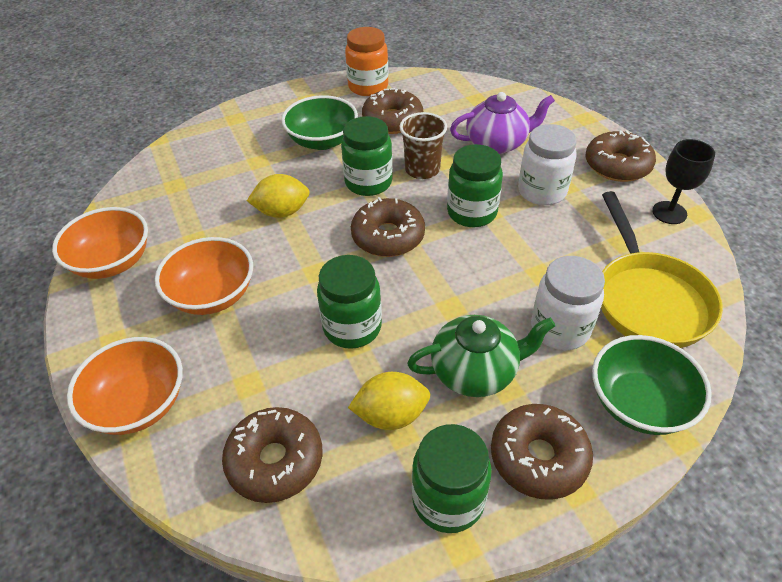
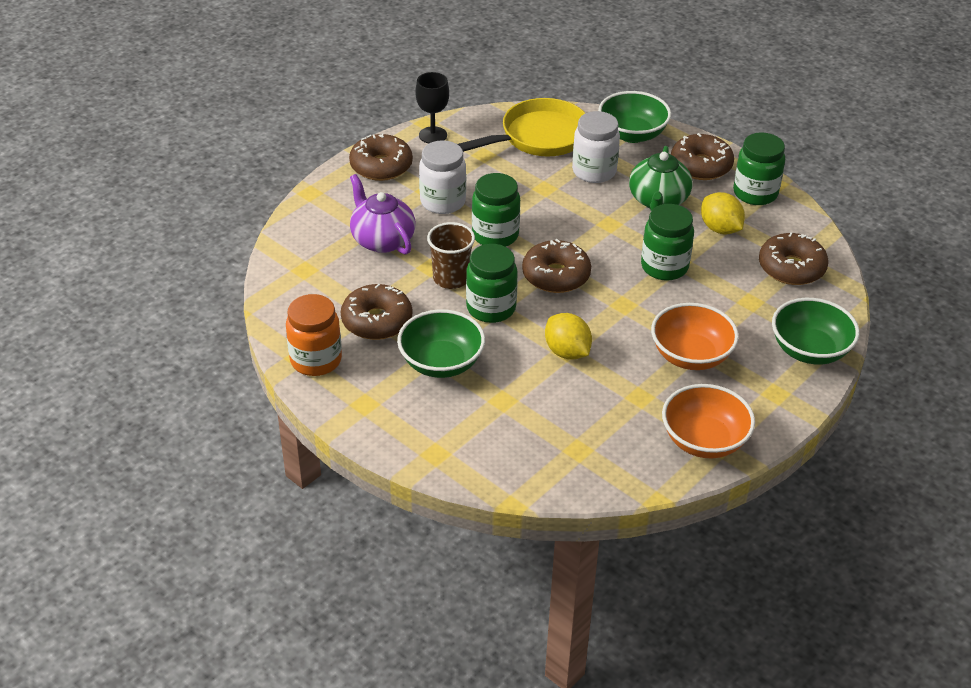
camera: 115 degrees left, 5 degrees down
(139, 404) = (810, 350): orange bowl -> green bowl
(475, 371) = (658, 201): green teapot -> green teapot turned 135 degrees counterclockwise

